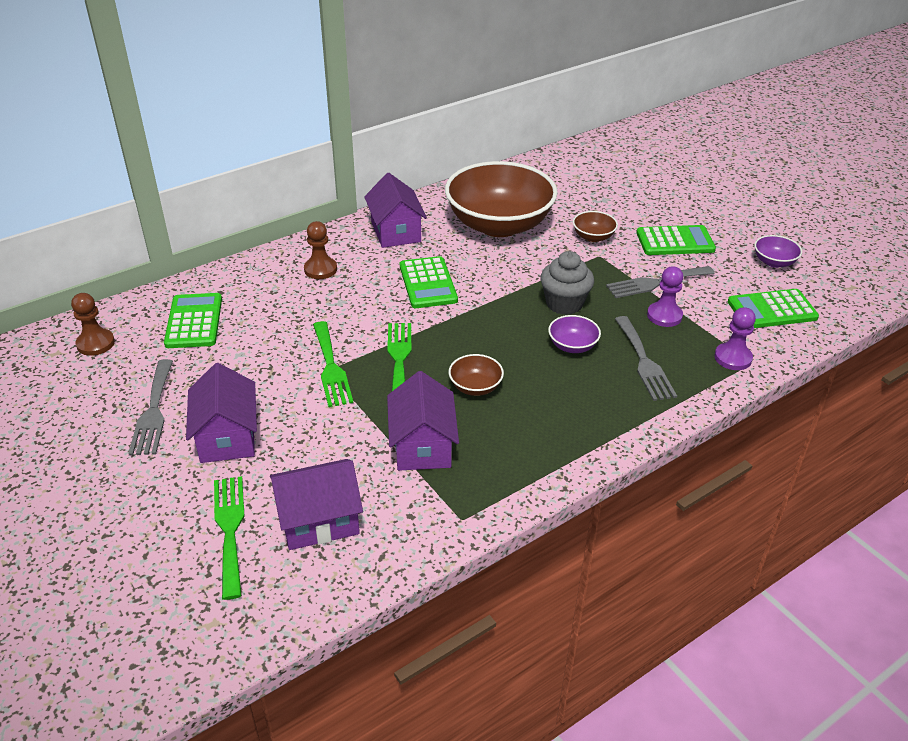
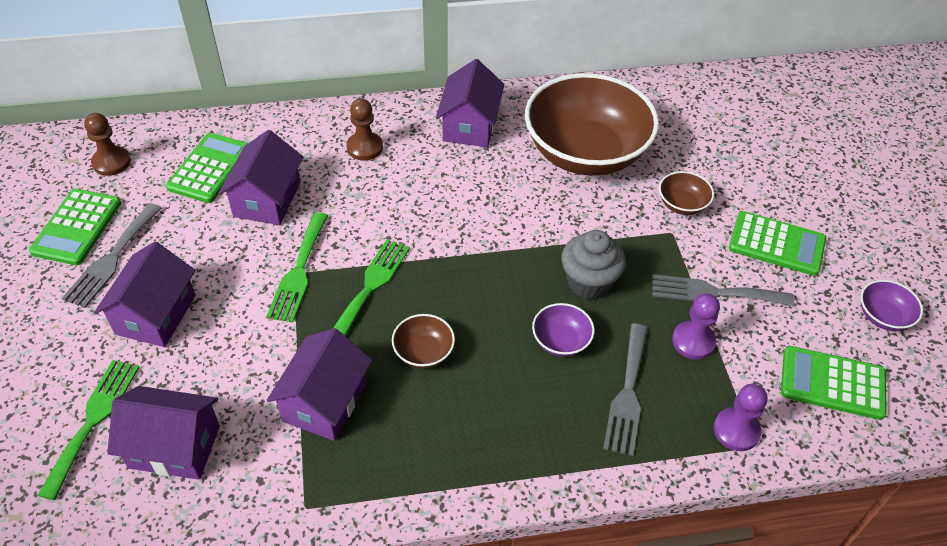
camera: 25 degrees right, 10 degrees up
(264, 328) = (267, 199): none -> purple house
(428, 283) = (460, 203): green calculator -> green calculator (77, 227)

